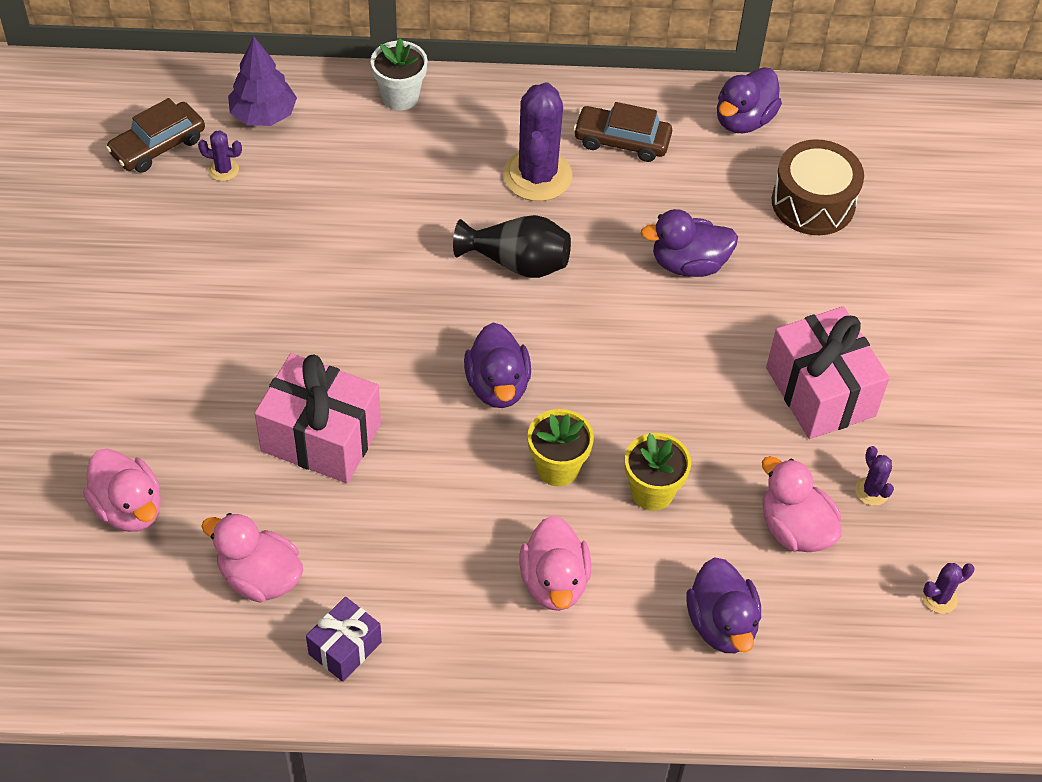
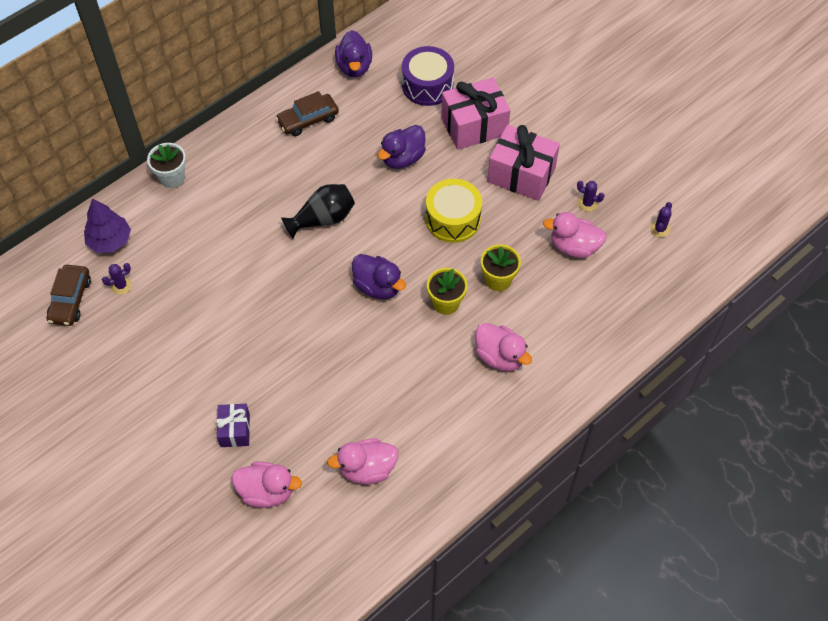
camera: 40 degrees left, 5 degrees up
(321, 437) = (322, 379): pink gift -> pink gift (474, 126)
(345, 648) = (441, 466): purple gift -> purple gift (235, 430)
(537, 176) = (286, 168): purple cactus -> none
(673, 379) = (453, 219): none -> yellow drum
(721, 624) = (587, 315): purple duck -> none
(813, 203) = (427, 85): brown drum -> purple drum

